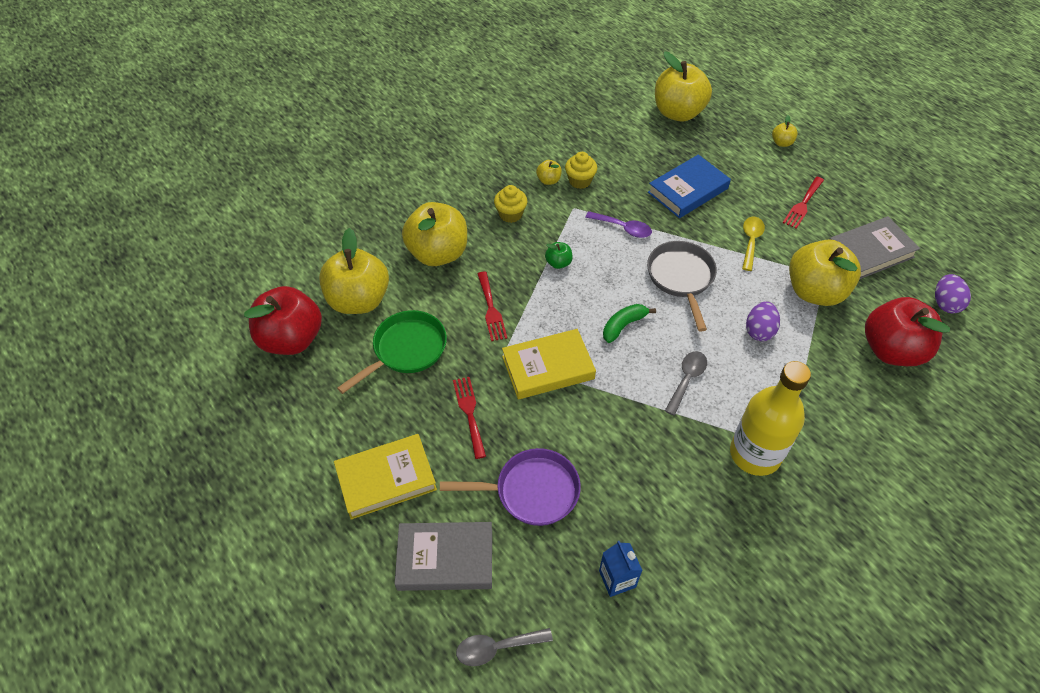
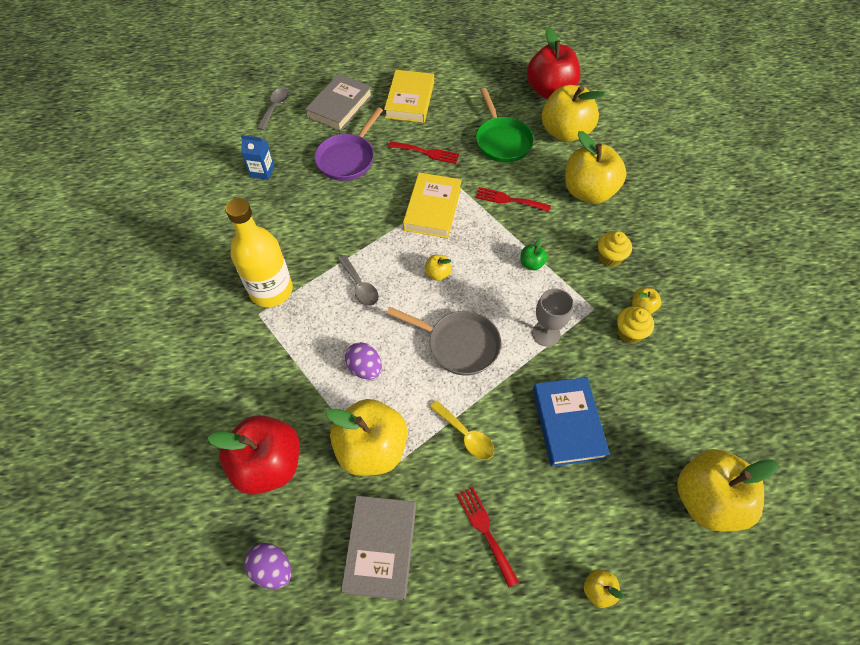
camera: 120 degrees right, 5 degrees up
(623, 228) = (546, 334): purple spoon -> grey goblet
(623, 325) = (437, 274): green banana -> yellow apple

